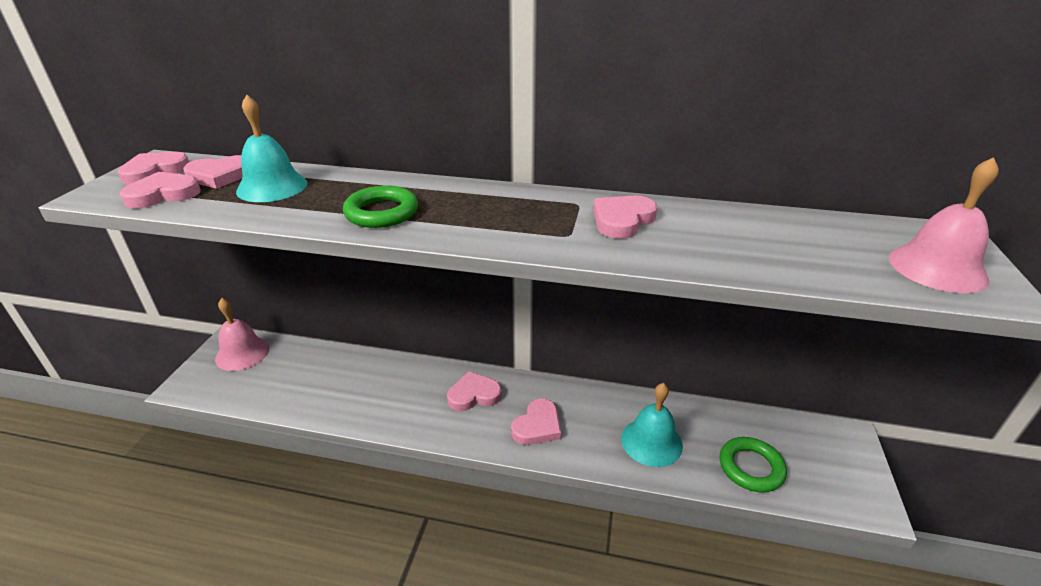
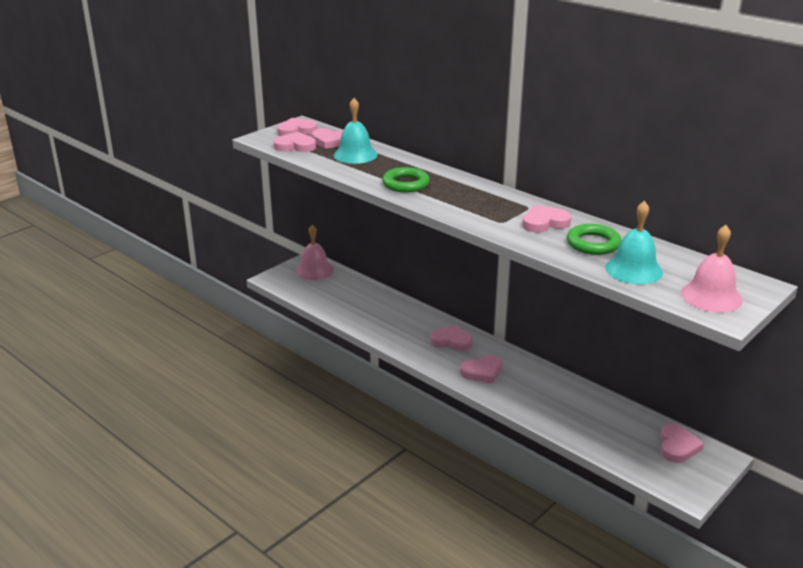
camera: 30 degrees right, 5 degrees down
(651, 442) = (557, 406): turquoise bell -> turquoise bell (634, 270)
(751, 467) = (617, 444): green ring -> green ring (593, 244)
(803, 441) = (677, 446): none -> pink heart

